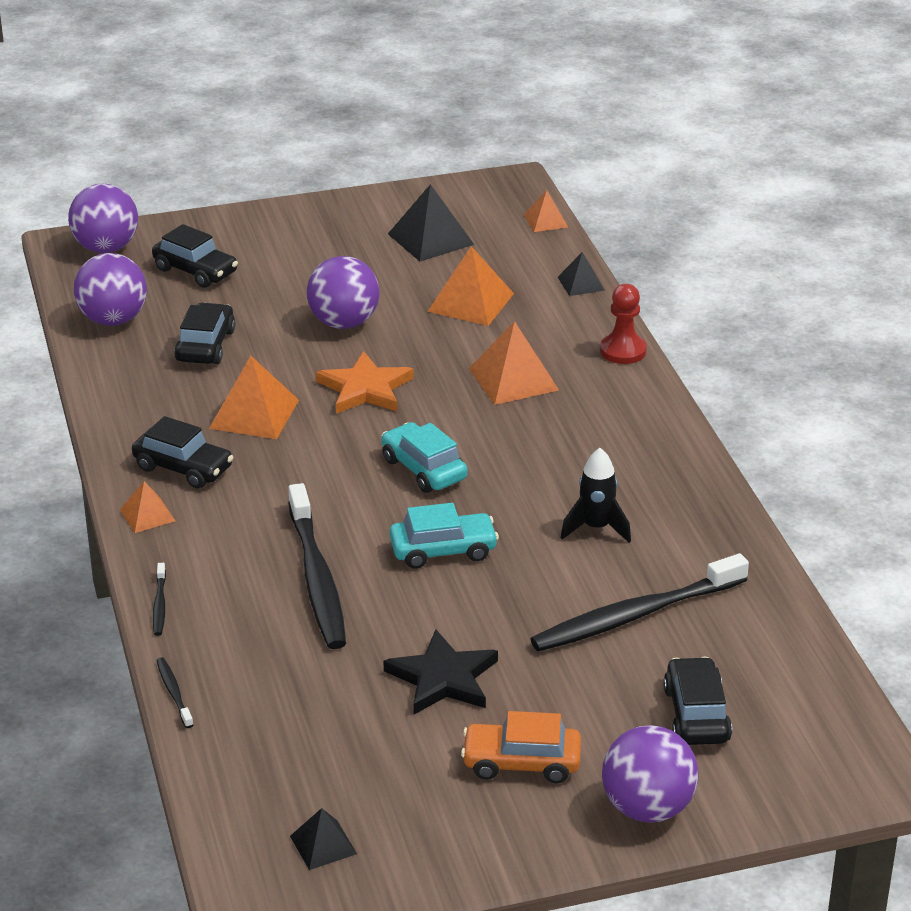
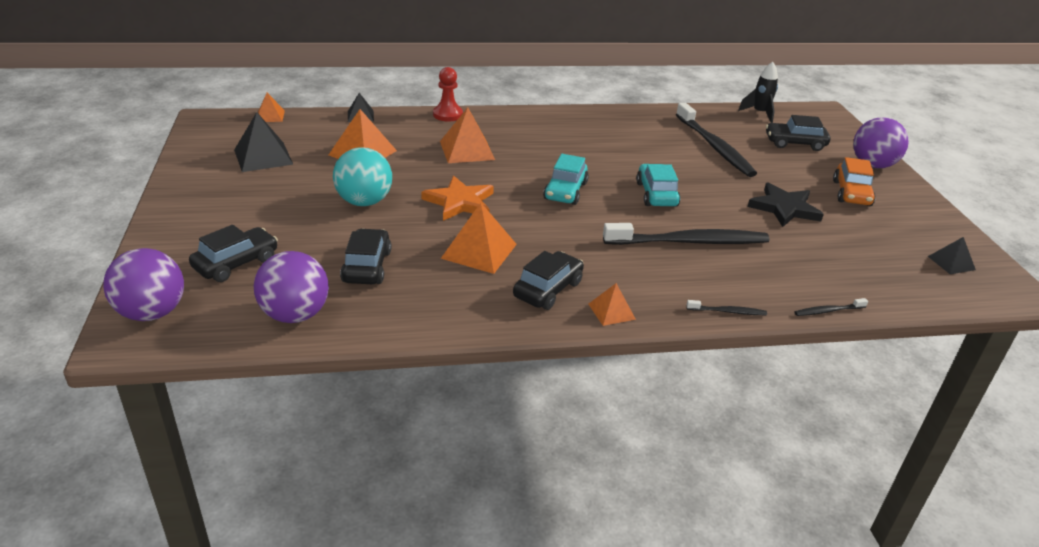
camera: 85 degrees left, 0 degrees up
(205, 345) = (367, 266): black car -> black car turned 75 degrees clockwise
(344, 323) = (364, 202): purple ball -> turquoise ball
(423, 469) = (565, 191): turquoise car -> turquoise car turned 45 degrees counterclockwise
(596, 528) = (633, 146): black rocket -> black rocket (759, 113)

